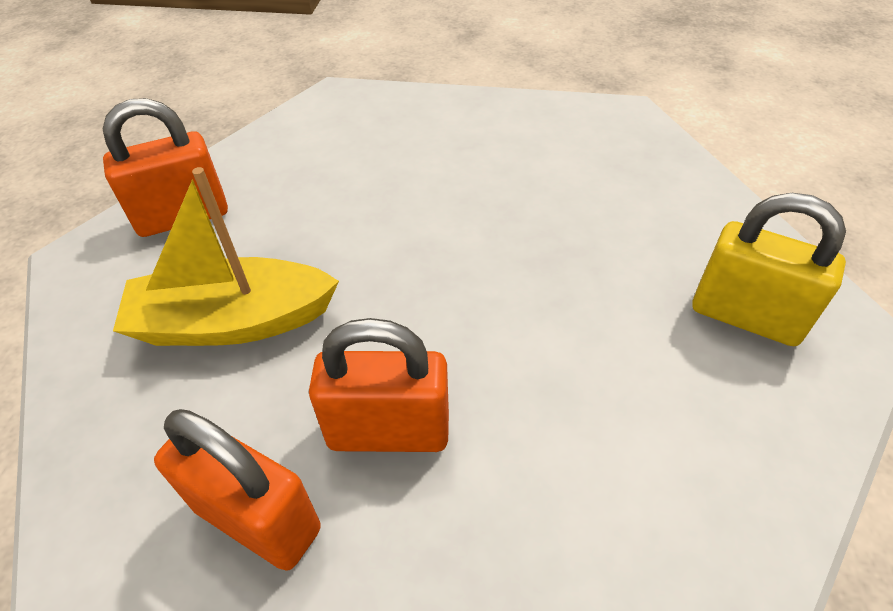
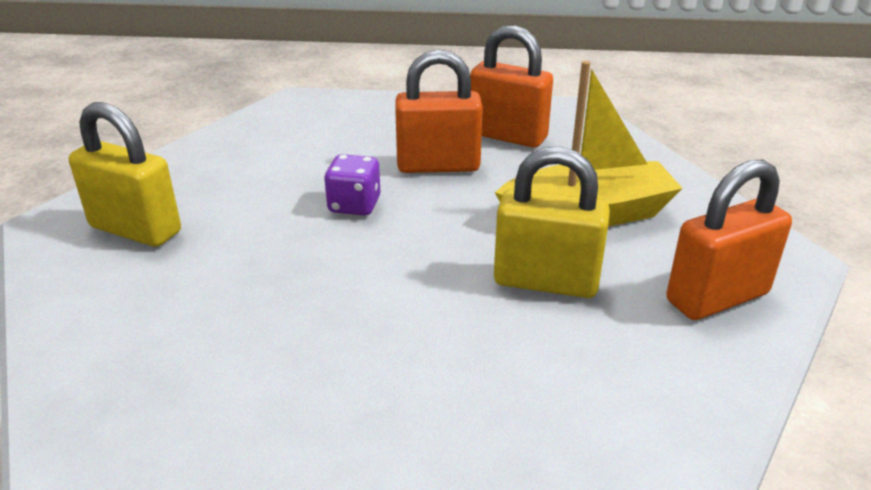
camera: 175 degrees right, 15 degrees down
(319, 236) = (546, 282): none -> yellow padlock
(502, 349) = (354, 205): none -> purple dice

